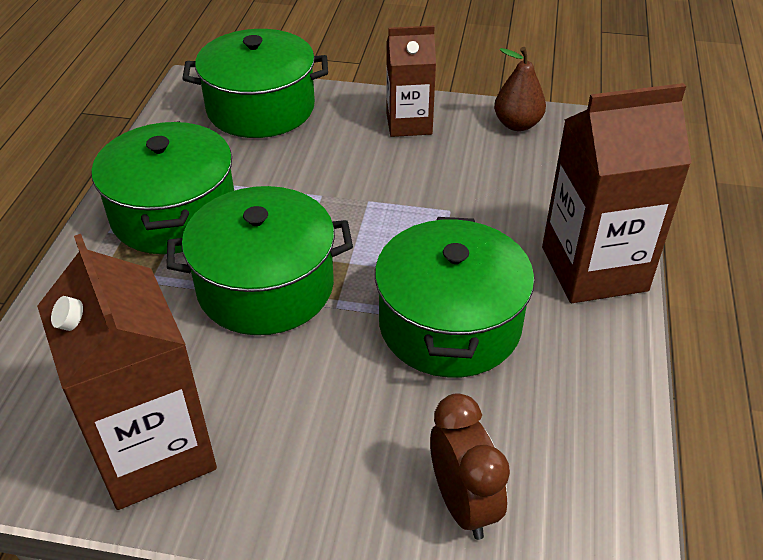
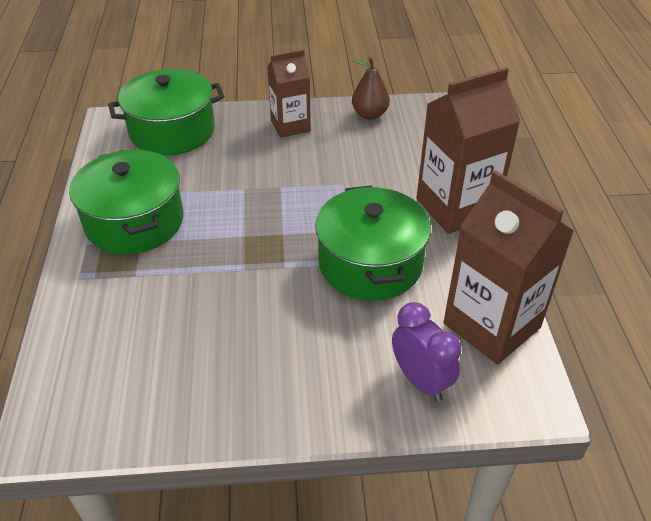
camera: 15 degrees left, 0 degrees up
(153, 451) = (187, 394): brown carton -> brown carton (491, 325)
(265, 286) = (227, 262): green pot -> none
(463, 503) = (420, 381): brown clock -> purple clock

